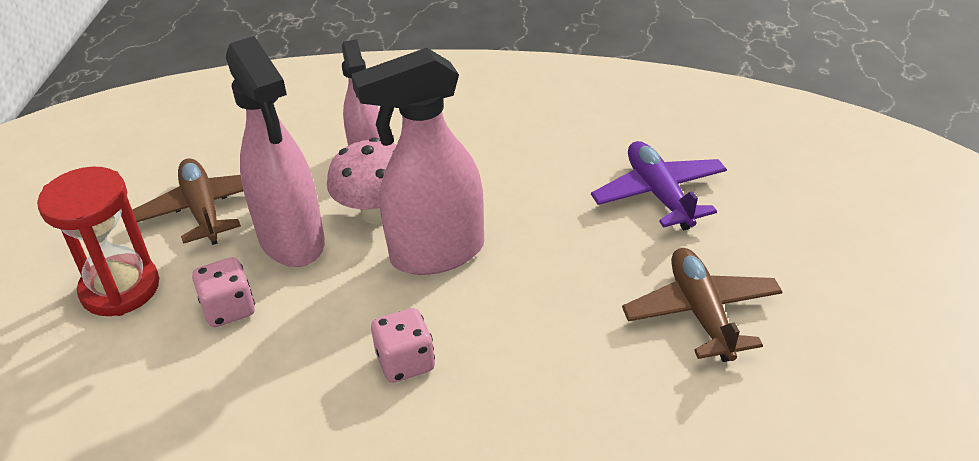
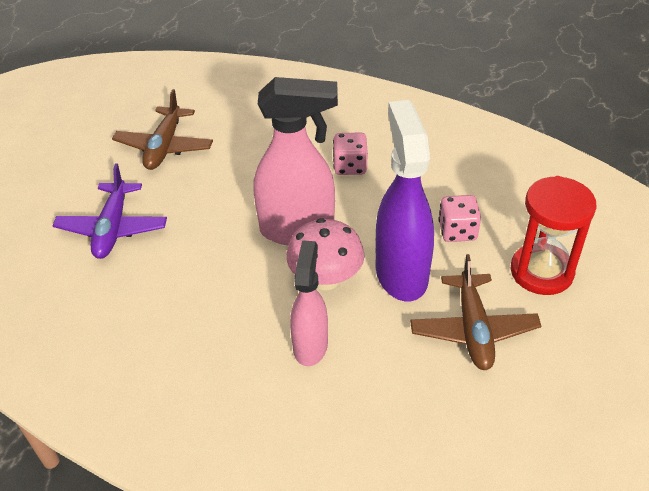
camera: 160 degrees left, 5 degrees up
(292, 241) = (401, 273): pink spray bottle -> purple spray bottle

